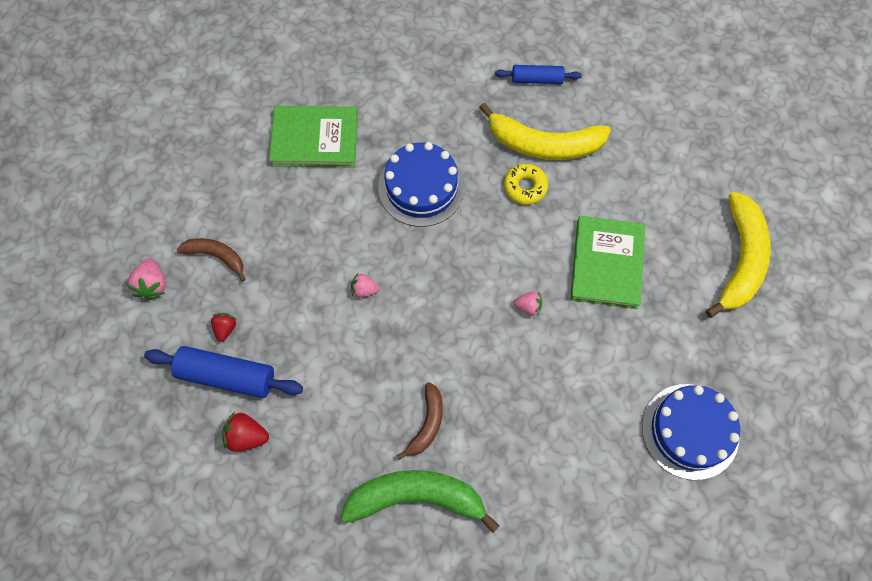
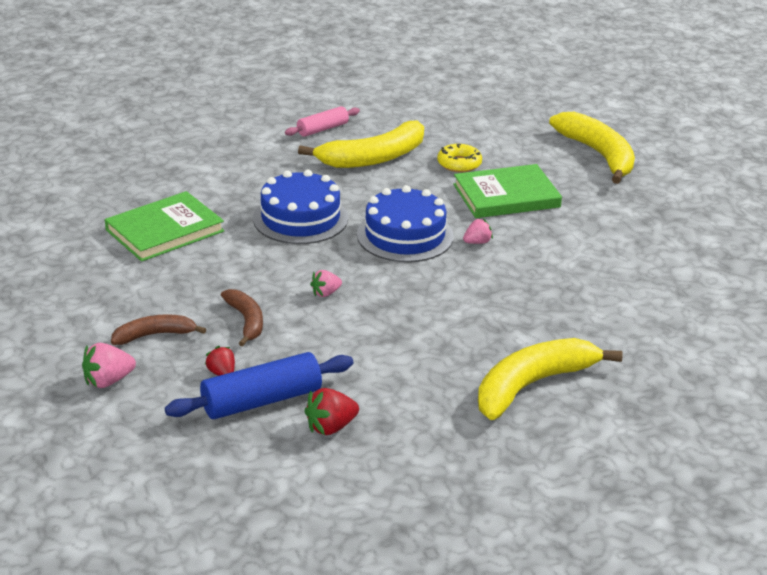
camera: 40 degrees left, 35 degrees down
(152, 285) = (108, 381): pink strawberry -> pink strawberry turned 105 degrees clockwise
(416, 497) = (532, 385): green banana -> yellow banana
(427, 424) = (483, 340): brown banana -> brown banana (246, 321)
(525, 187) = (388, 184): yellow donut -> yellow donut (459, 164)
(537, 79) = (322, 129): blue rolling pin -> pink rolling pin
(606, 264) = (506, 196): green book -> green book turned 75 degrees counterclockwise
(690, 431) = (684, 249): blue cake -> blue cake (405, 235)

